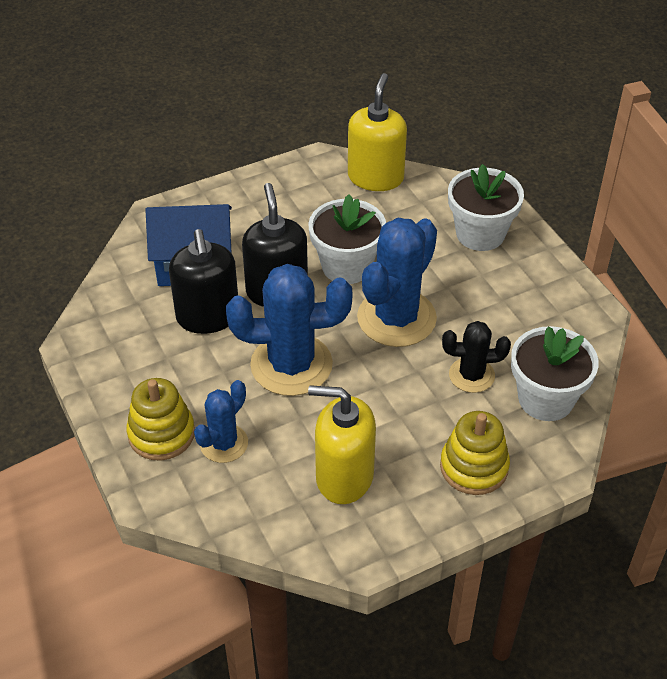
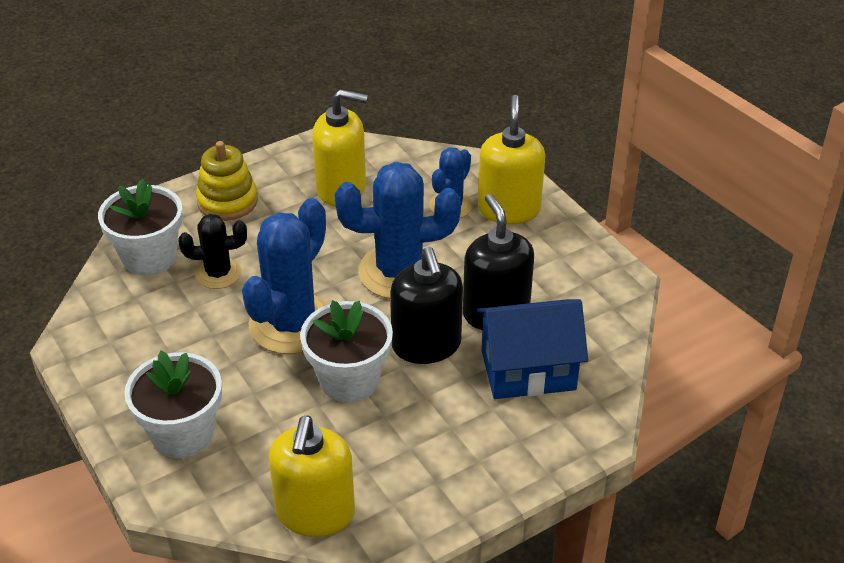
camera: 175 degrees right, 5 degrees down
(161, 434) = (509, 209): yellow stacking toy -> yellow soap dispenser

